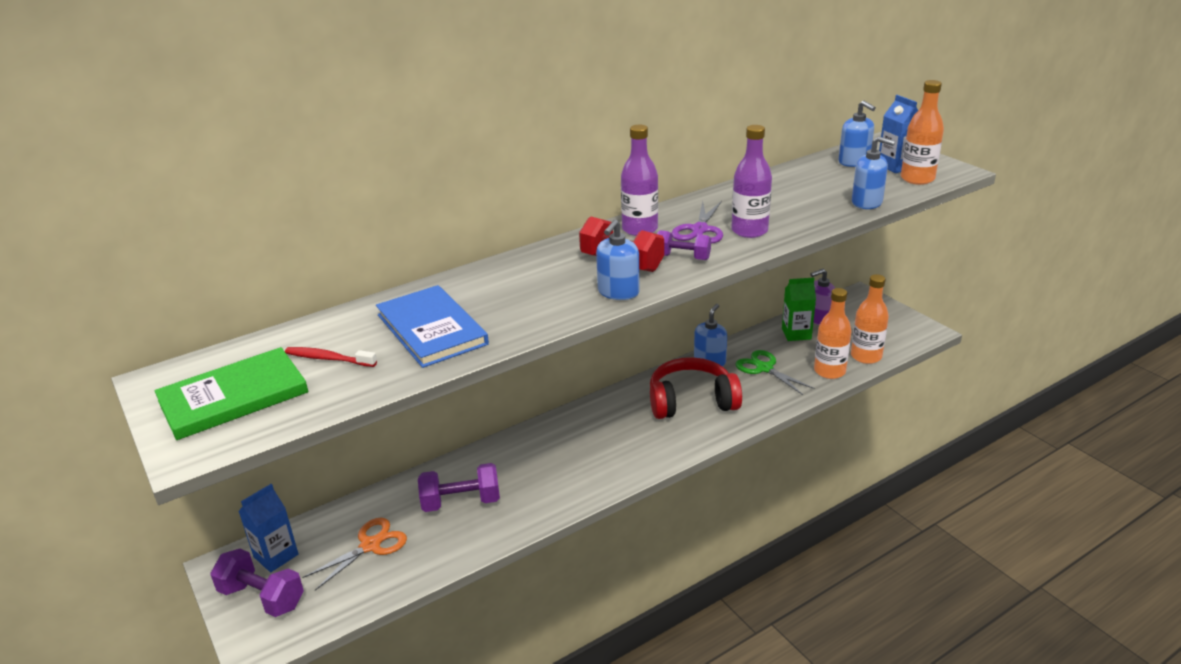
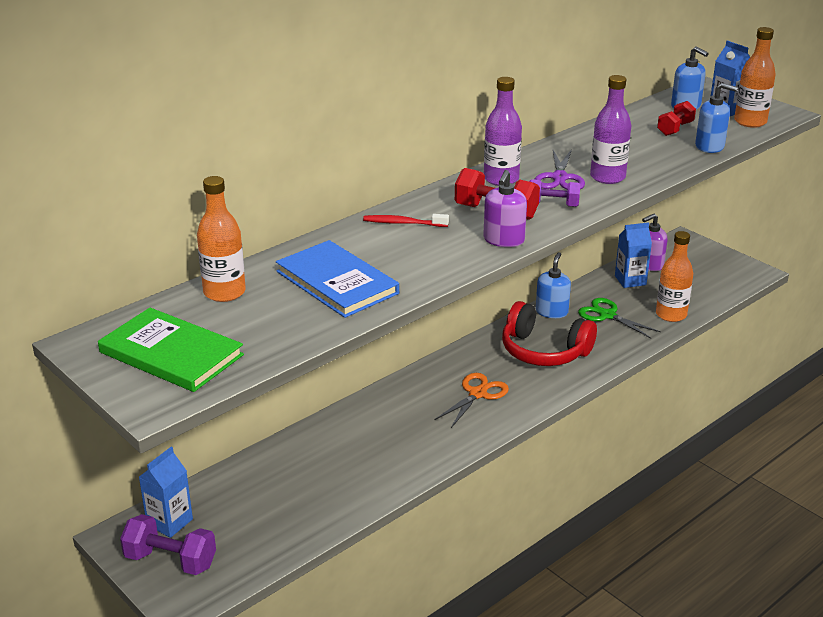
camera: 10 degrees left, 0 degrees up
(233, 397) = (171, 354): green book -> green book turned 75 degrees clockwise
(328, 359) = (247, 314): red toothbrush -> red toothbrush (403, 223)
(370, 545) = (264, 505): orange scissors -> orange scissors (478, 394)
(461, 502) = (342, 459): purple dumbbell -> none
(618, 292) = (503, 240): blue soap dispenser -> purple soap dispenser
(691, 401) = (544, 351): red headphones -> red headphones turned 135 degrees counterclockwise
(796, 334) = (630, 280): green carton -> blue carton
(836, 184) = (675, 129): none -> red dumbbell
(866, 356) = (702, 299): orange bottle -> orange bottle (224, 292)

